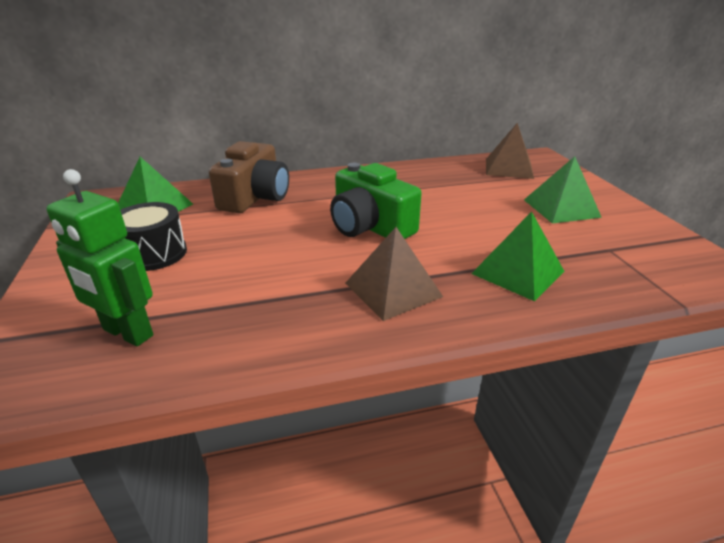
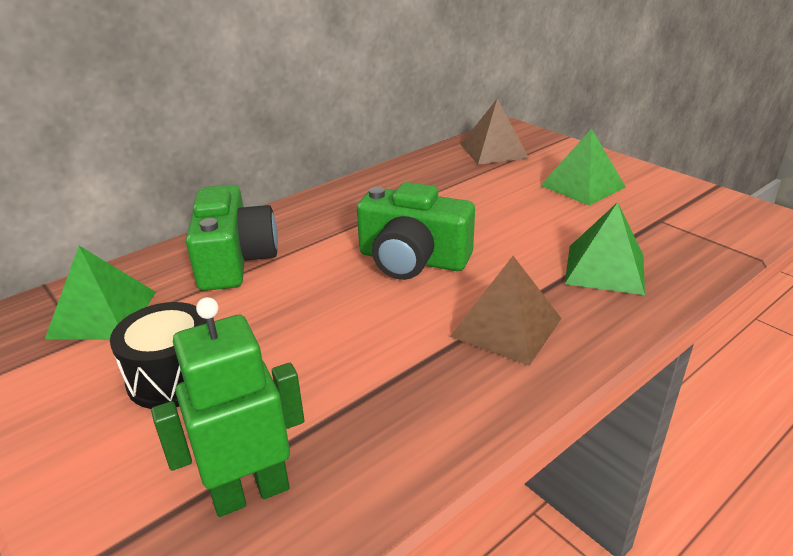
camera: 25 degrees left, 0 degrees up
(127, 333) = (250, 492): green robot -> green robot turned 150 degrees clockwise
(255, 197) = (234, 260): brown camera -> green camera

